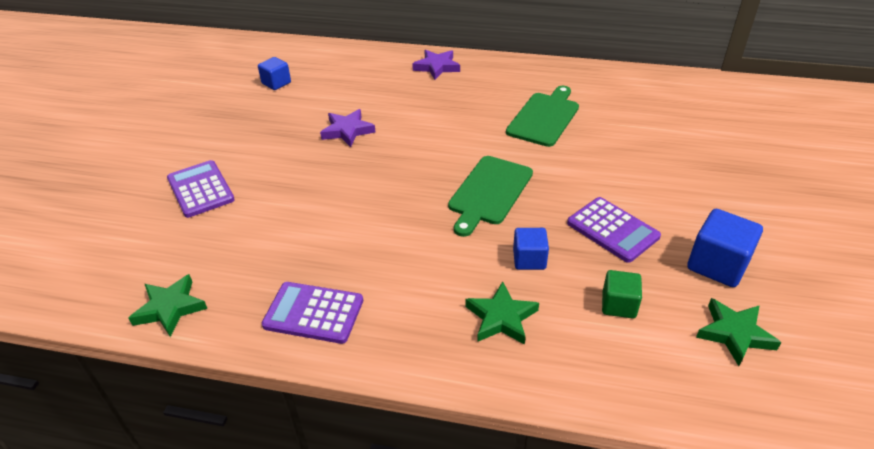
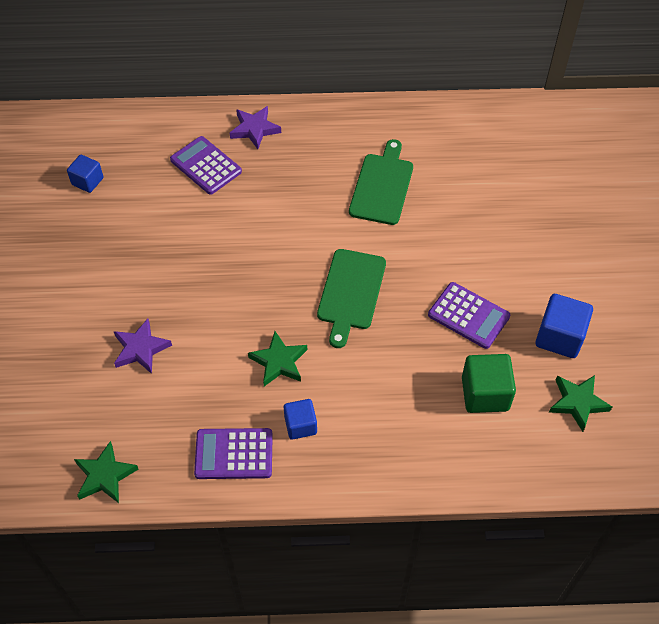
camera: 15 degrees left, 15 degrees up
(200, 189) = (71, 340): purple calculator -> purple calculator (206, 166)
(347, 131) = (190, 238): purple star -> purple star (140, 349)
(501, 318) = (392, 426): green star -> green star (279, 362)
(529, 259) = (403, 362): blue cube -> blue cube (300, 425)
(618, 305) = (485, 394): green cube -> green cube, size x1.58

